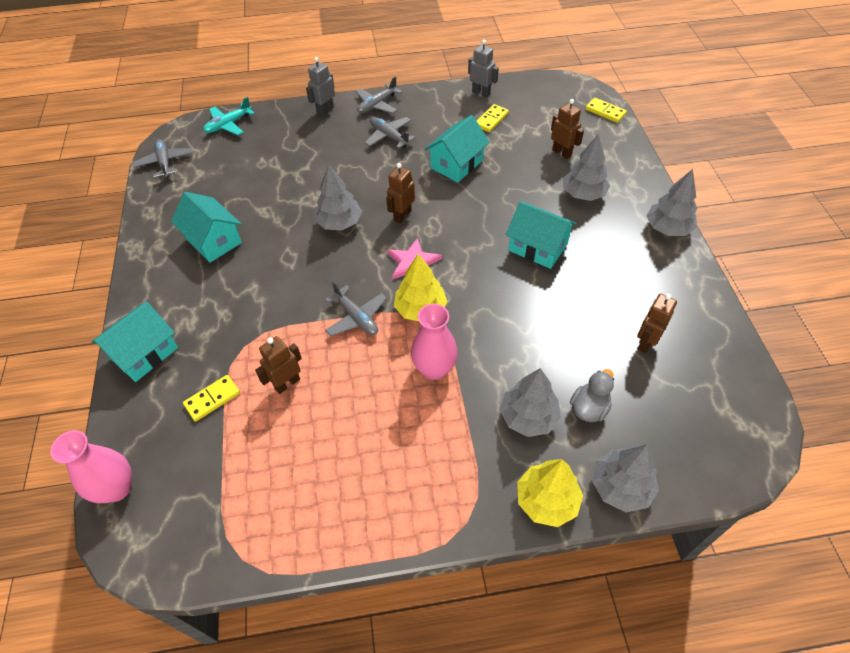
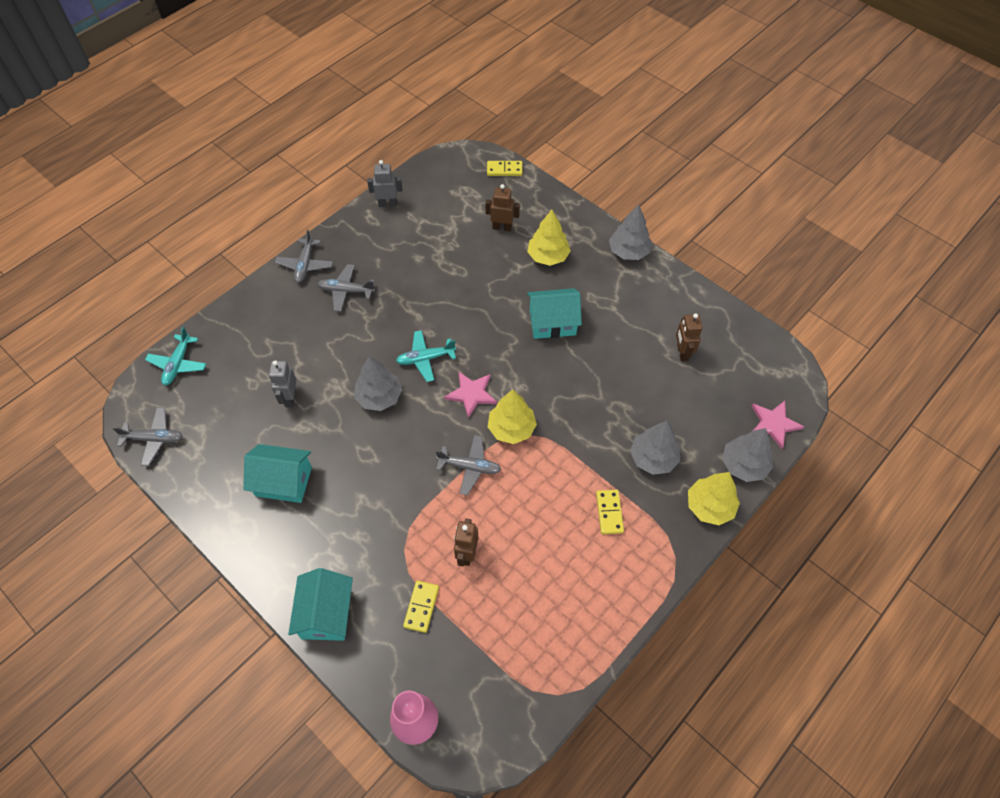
camera: 40 degrees left, 5 degrees up
(165, 163) = (154, 439): grey plane -> grey plane turned 150 degrees clockwise
(325, 110) = (260, 297): grey robot -> grey robot (290, 398)
(402, 215) = (425, 358): brown robot -> turquoise plane
(434, 369) = (562, 467): pink vase -> none
(456, 164) = (428, 285): turquoise house -> none
(491, 120) = (419, 226): yellow domino -> yellow domino (609, 512)
(583, 194) = (548, 256): grey tree -> yellow tree
(589, 408) = (684, 425): grey duck -> none
(692, 470) = (773, 424): none -> pink star

